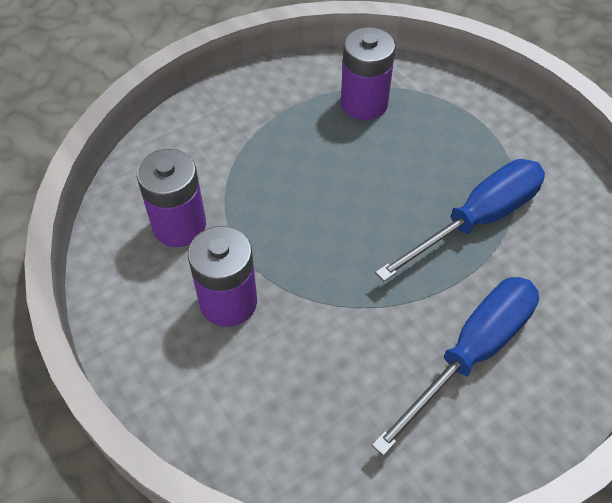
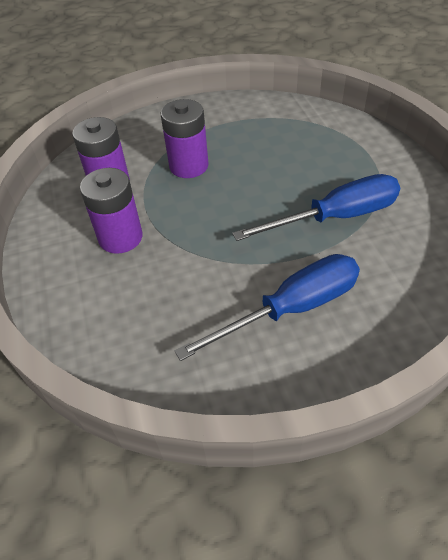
camera: 20 degrees right, 5 degrees down
(364, 103) = (279, 128): purple battery -> purple battery (189, 166)

